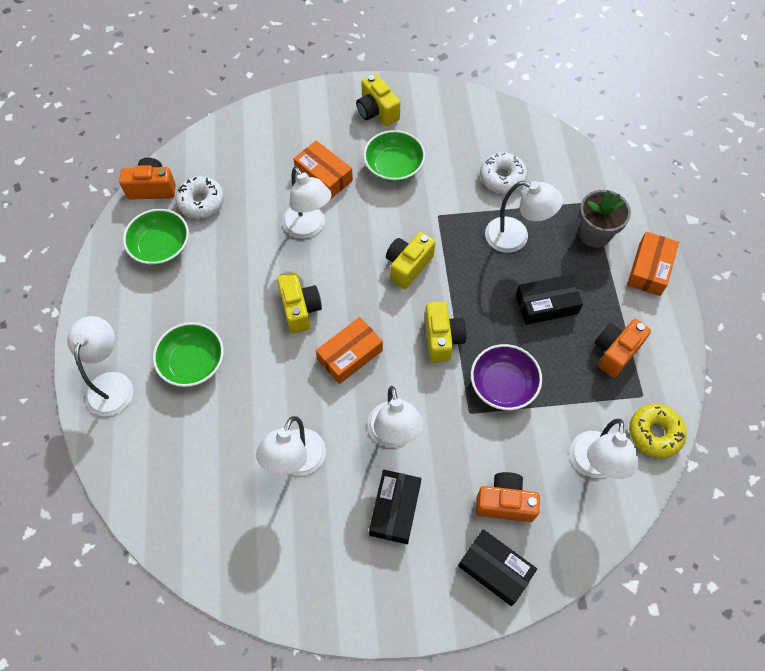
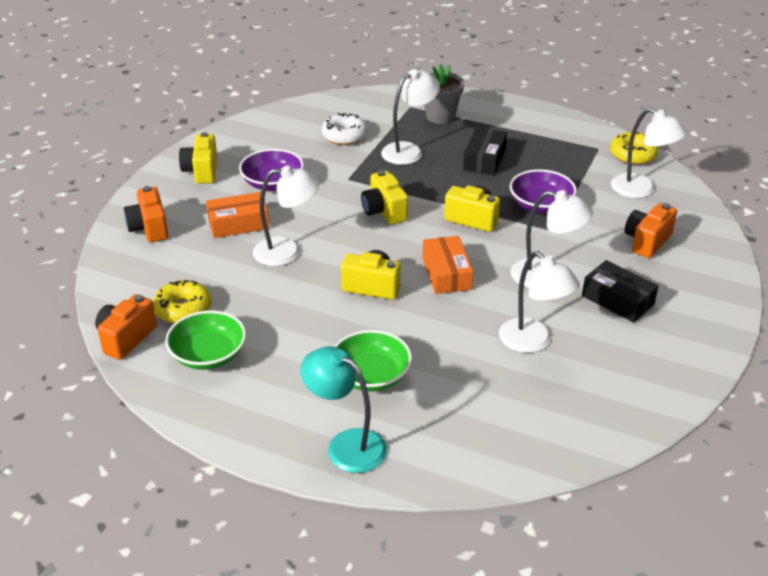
camera: 60 degrees left, 25 degrees down
(112, 384) = (346, 445): white lamp -> turquoise lamp
(201, 202) = (183, 309): white donut -> yellow donut
(377, 111) = (201, 171): yellow camera -> yellow camera turned 90 degrees clockwise
(394, 167) = (272, 183): green bowl -> purple bowl
(495, 569) = (702, 267): black box -> none
(615, 352) = (552, 146): orange camera -> orange camera (149, 228)
(649, 269) = (493, 106): orange box -> none

